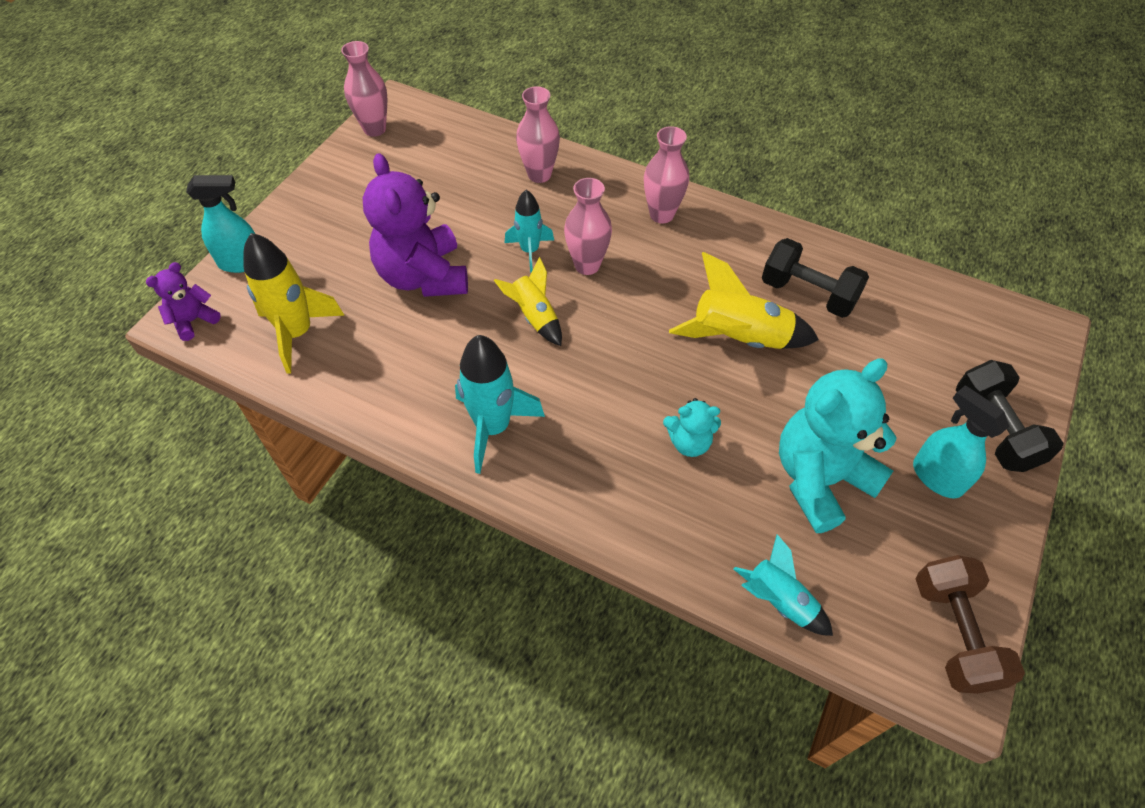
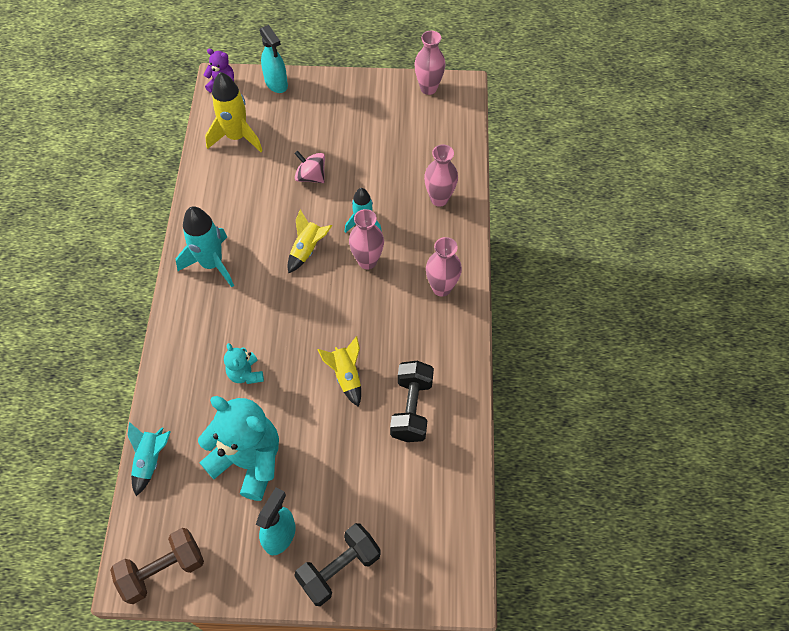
camera: 65 degrees right, 5 degrees up
(423, 276) = (311, 176): purple teddy bear -> pink spinning top
(739, 339) = (346, 376): yellow rocket -> yellow rocket, size x0.62

